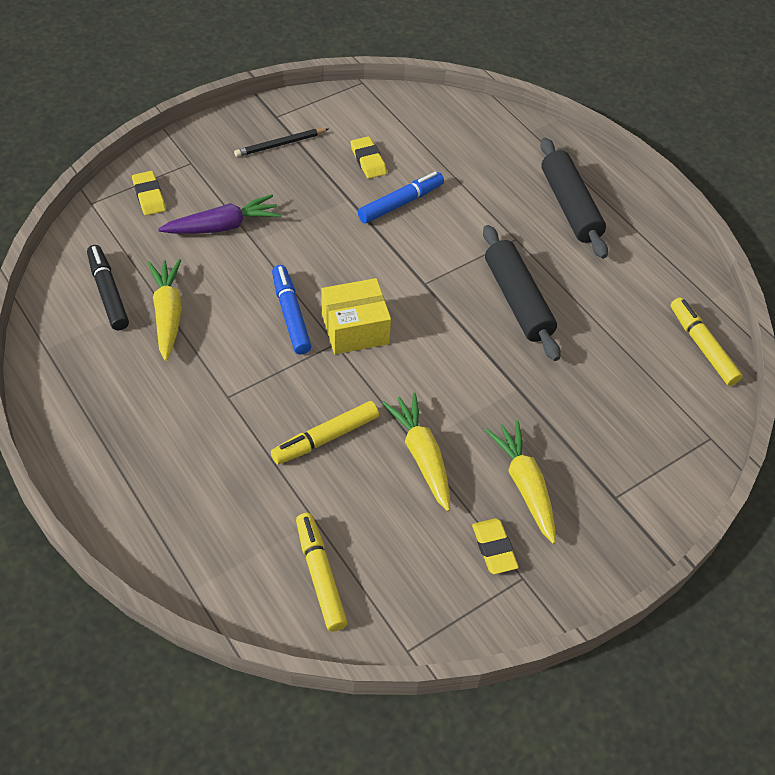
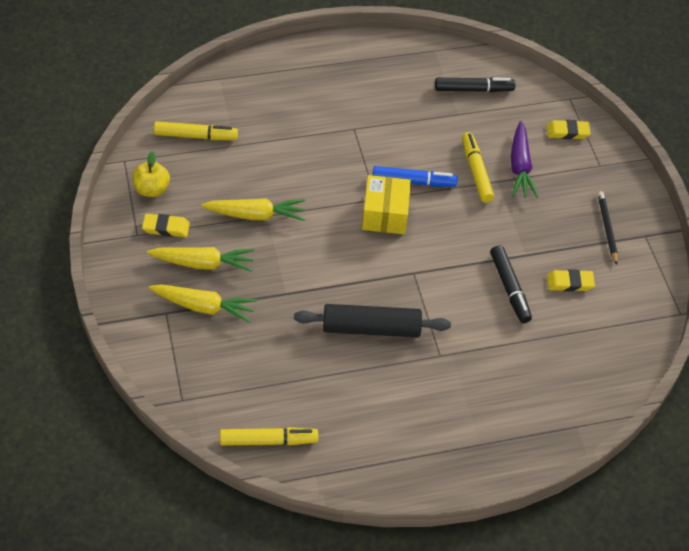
camera: 110 degrees right, 0 degrees up
(168, 313) = (441, 115): yellow carrot -> yellow carrot (204, 307)
(326, 438) = (295, 169): yellow marker -> yellow marker (476, 172)
(400, 203) = (509, 288): blue marker -> black marker
(441, 592) = (152, 189): none -> yellow apple
(570, 206) = (465, 414): black rolling pin -> none

